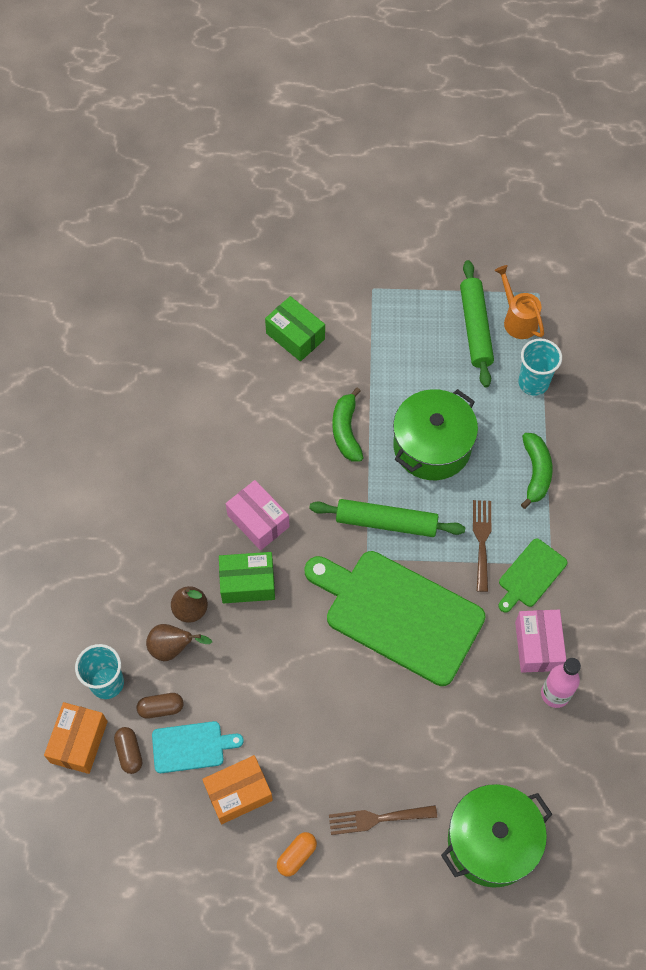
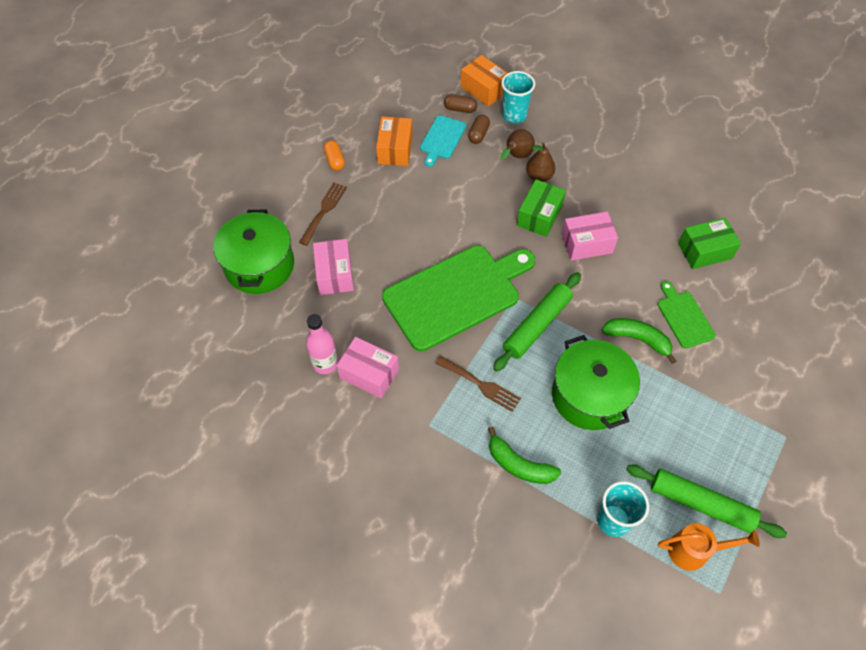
camera: 120 degrees right, 5 degrees down
(295, 336) = (755, 348): green box -> green box (704, 251)
(451, 751) = (334, 274): none -> pink box
(530, 575) = (428, 403): green cutting board -> green cutting board (684, 317)

